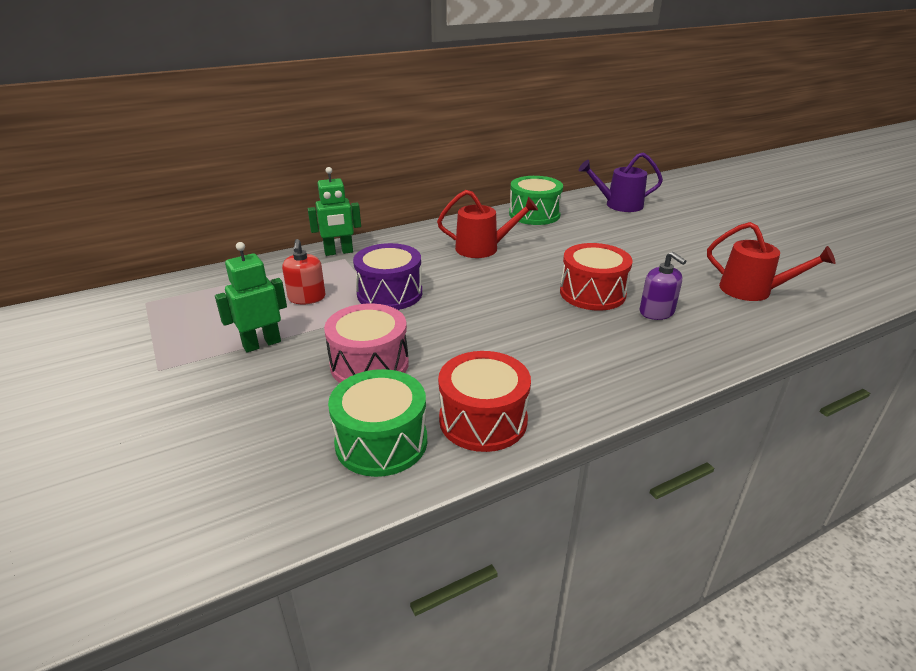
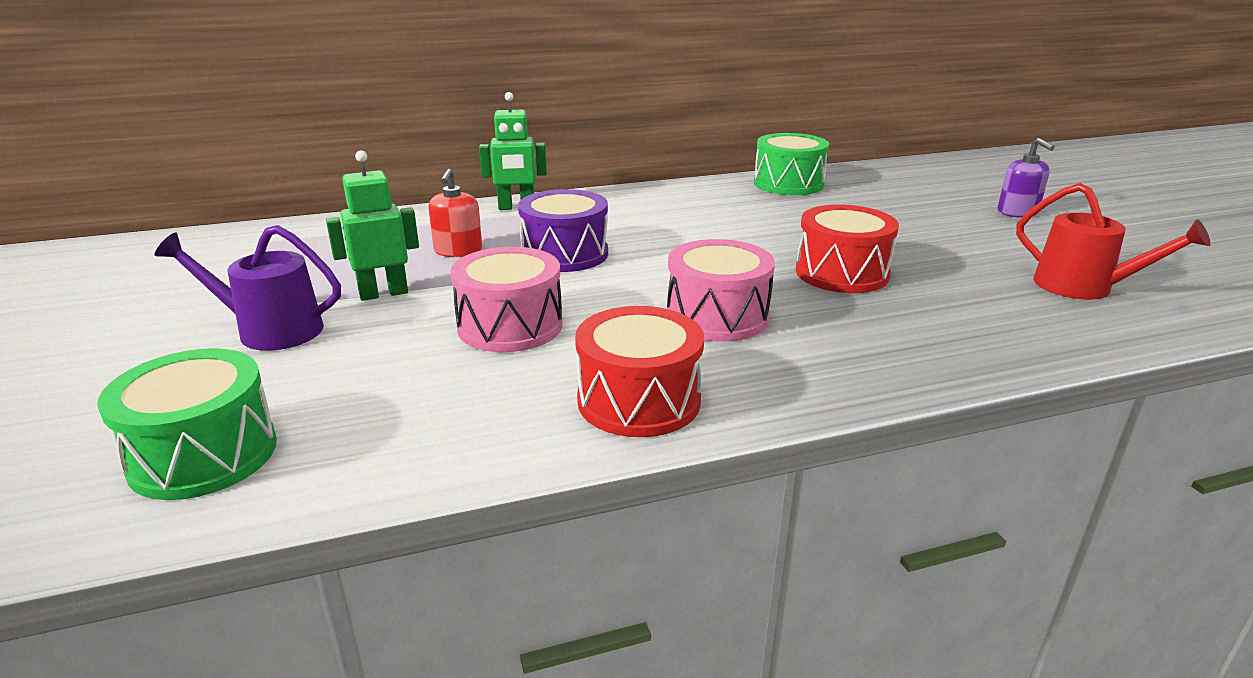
camera: 10 degrees right, 5 degrees down
(381, 442) = (493, 411): green drum -> green drum (203, 454)
(482, 248) = (705, 215): red watering can -> none
(517, 340) = (717, 316): none -> pink drum
(619, 205) = (911, 180): purple watering can -> purple watering can (270, 330)
(656, 312) = (929, 301): purple soap dispenser -> purple soap dispenser (1017, 212)

